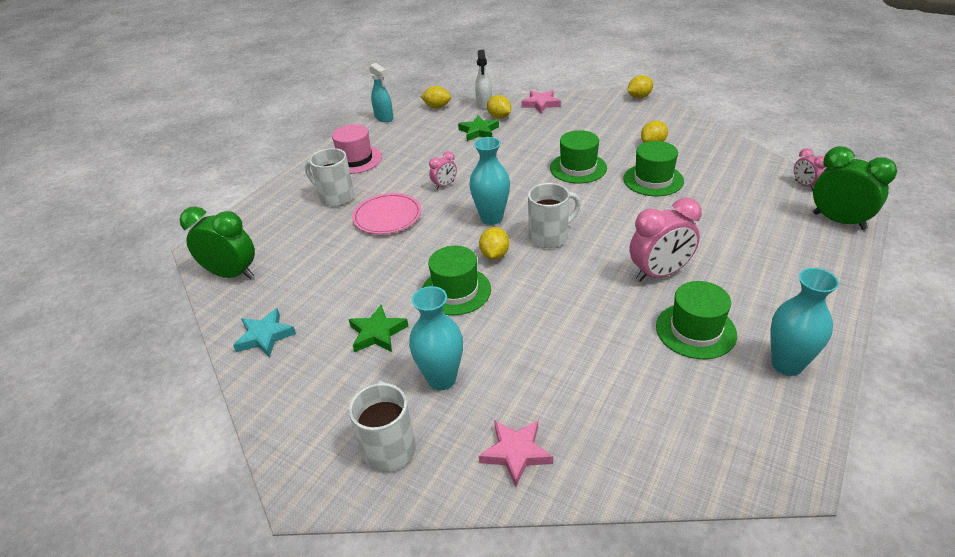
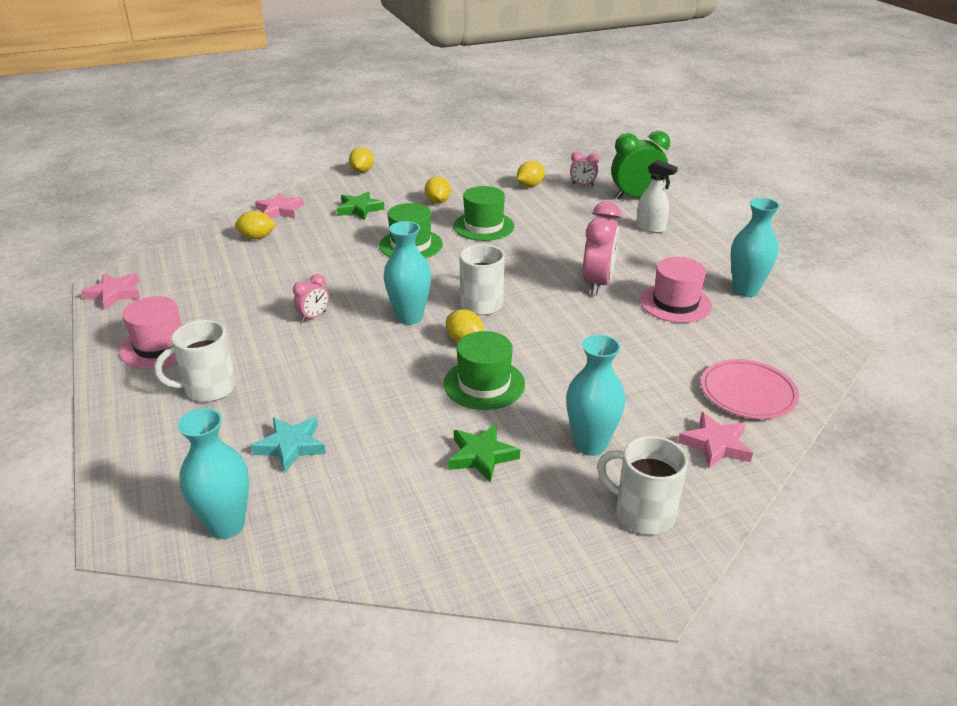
camera: 55 degrees left, 5 degrees down
(232, 274) = (226, 525): green clock -> turquoise vase
(265, 336) = (382, 539): turquoise star -> turquoise star (291, 446)
(384, 118) = (114, 294): turquoise spray bottle -> pink star
(387, 216) = (305, 371): pink plate -> pink plate (748, 392)
(437, 107) = (164, 257): yellow lemon -> yellow lemon (530, 185)
(444, 185) = (313, 317): pink clock -> pink clock turned 45 degrees clockwise
(479, 131) = (259, 258): green star -> green star (359, 209)
(484, 104) = (218, 234): white spray bottle -> white spray bottle (651, 228)
(695, 330) = (675, 303): green hat -> pink hat

